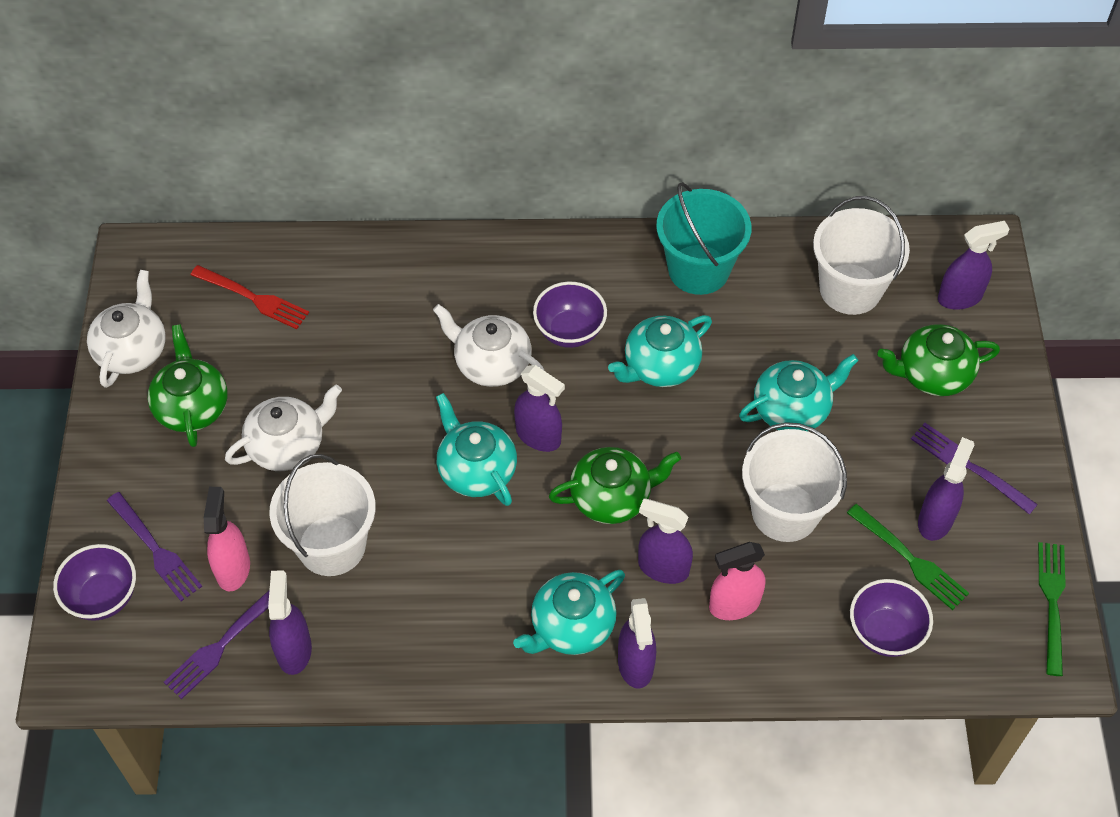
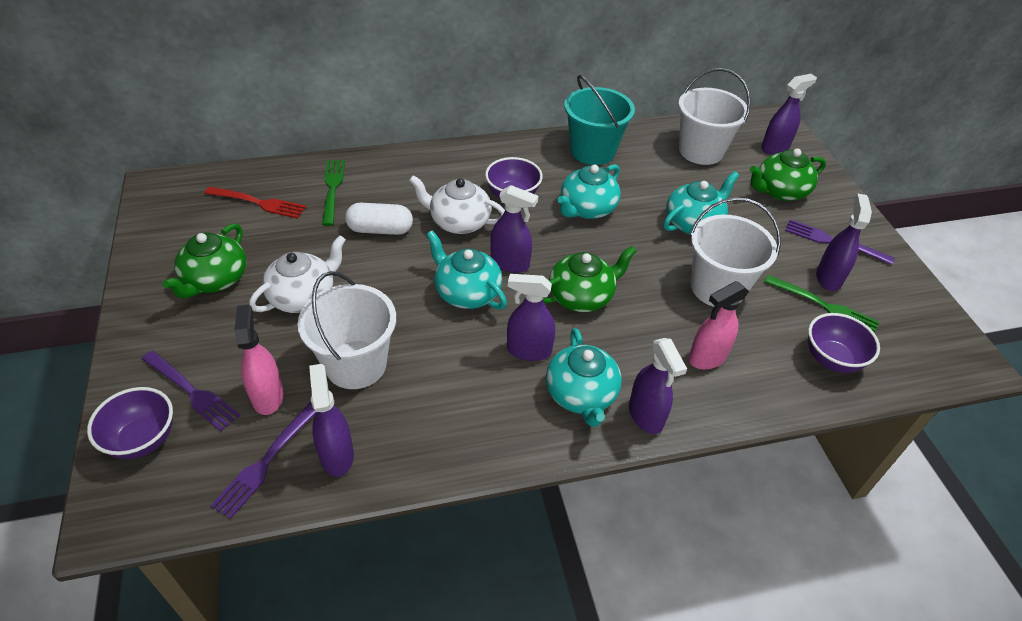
camera: 15 degrees left, 10 degrees down
(132, 350) = (158, 247): white teapot -> none
(192, 406) = (215, 280): green teapot -> green teapot turned 135 degrees counterclockwise
(392, 361) = (380, 229): none -> white capsule
(571, 626) = (581, 395): turquoise teapot -> turquoise teapot turned 45 degrees counterclockwise
(663, 568) = (640, 340): purple spray bottle -> purple spray bottle (528, 350)
(1052, 602) = (940, 319): green fork -> green fork (332, 189)

